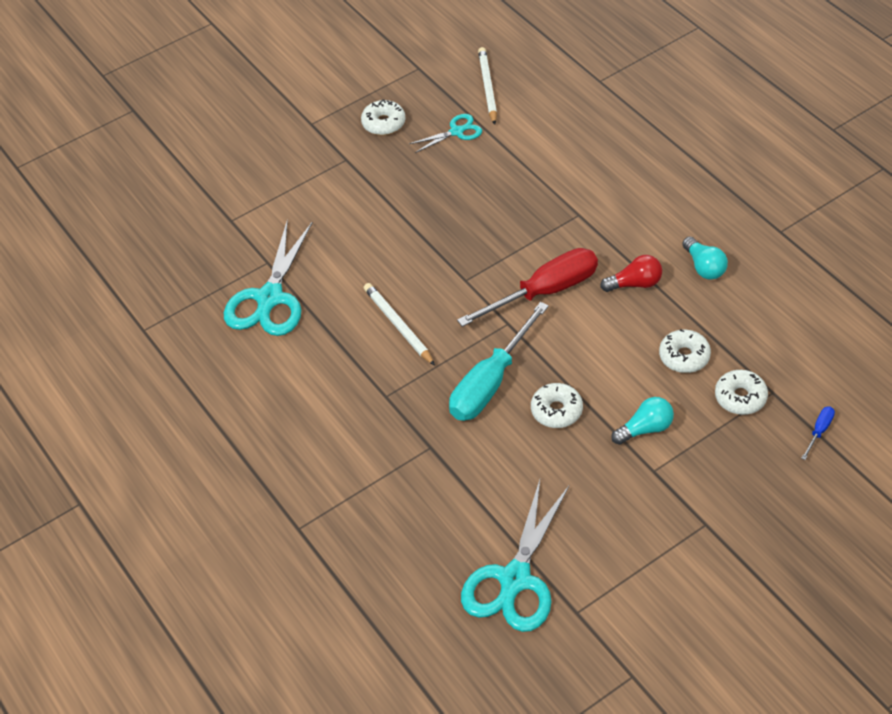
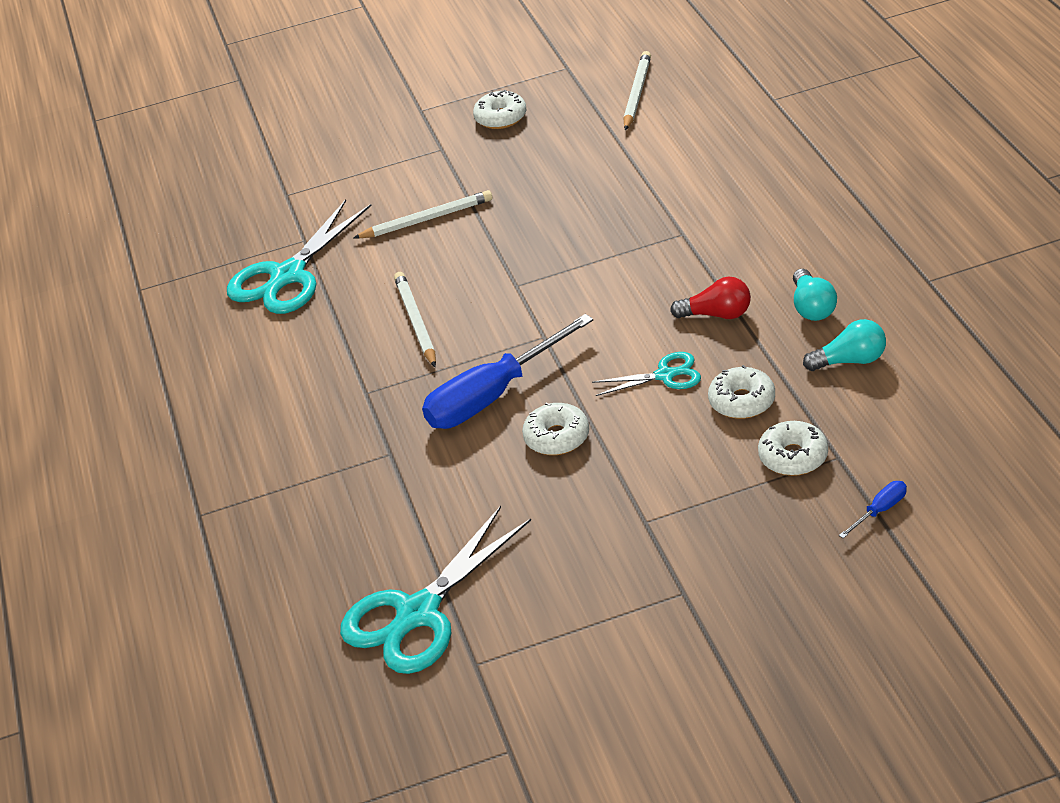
camera: 20 degrees right, 10 degrees down
(364, 228) = (427, 219): none -> white pencil
(456, 132) = (579, 134): turquoise scissors -> turquoise scissors (665, 375)
(491, 382) = (493, 395): turquoise screwdriver -> blue screwdriver
(544, 292) = (603, 309): red screwdriver -> none
(645, 429) = (656, 473): turquoise light bulb -> turquoise light bulb (850, 361)

